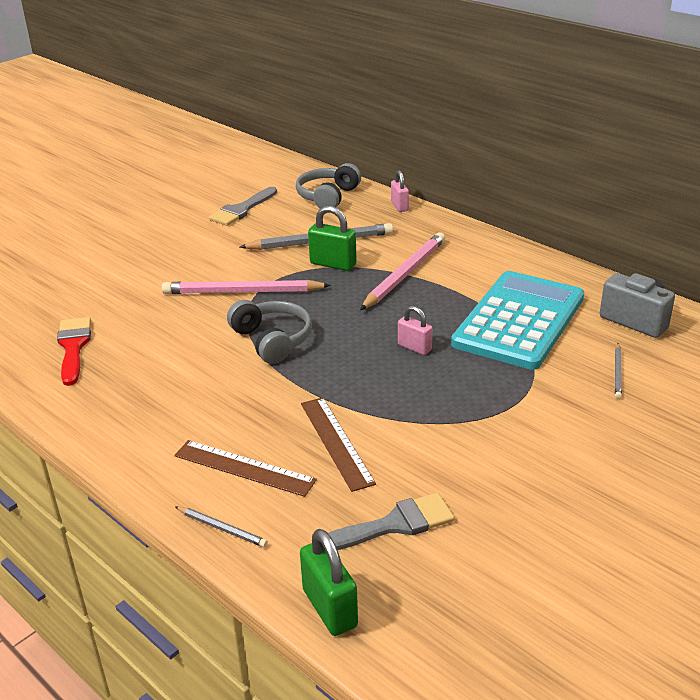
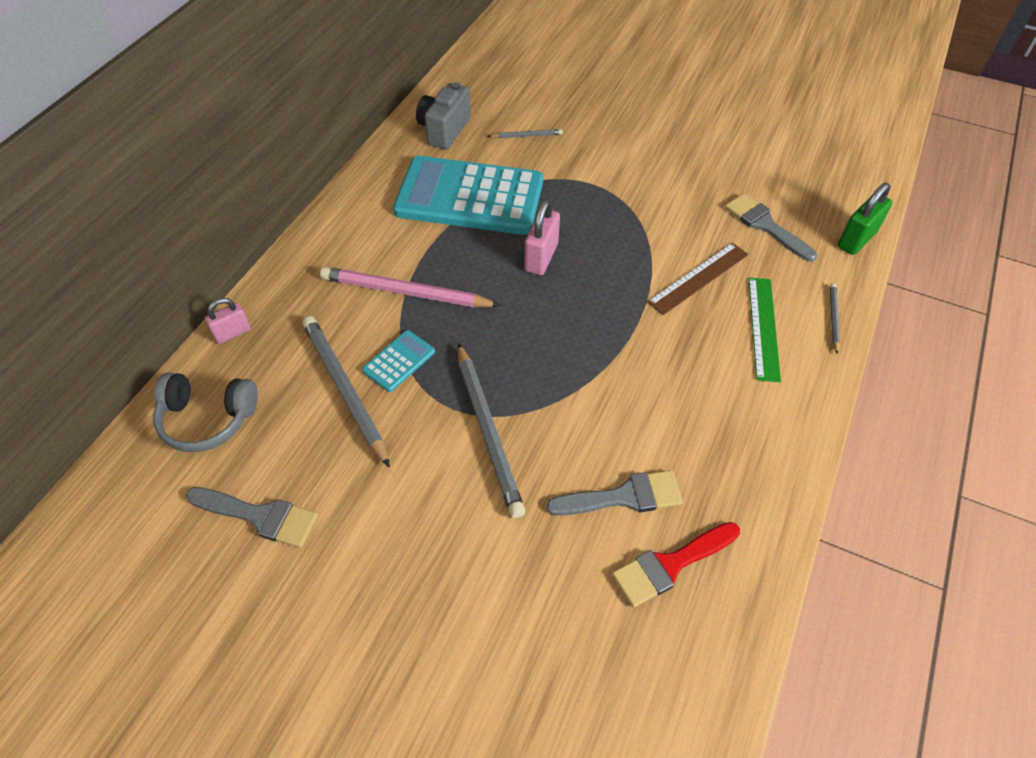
camera: 110 degrees left, 20 degrees up
(140, 339) = (624, 497): none -> grey brush
(243, 292) = (487, 430): pink pencil -> grey pencil
(244, 467) = (763, 327): brown ruler -> green ruler
(272, 340) = (574, 369): grey headphones -> none
(333, 264) = (399, 361): green padlock -> turquoise calculator
(414, 347) = (541, 257): pink padlock -> pink padlock, size x1.52

